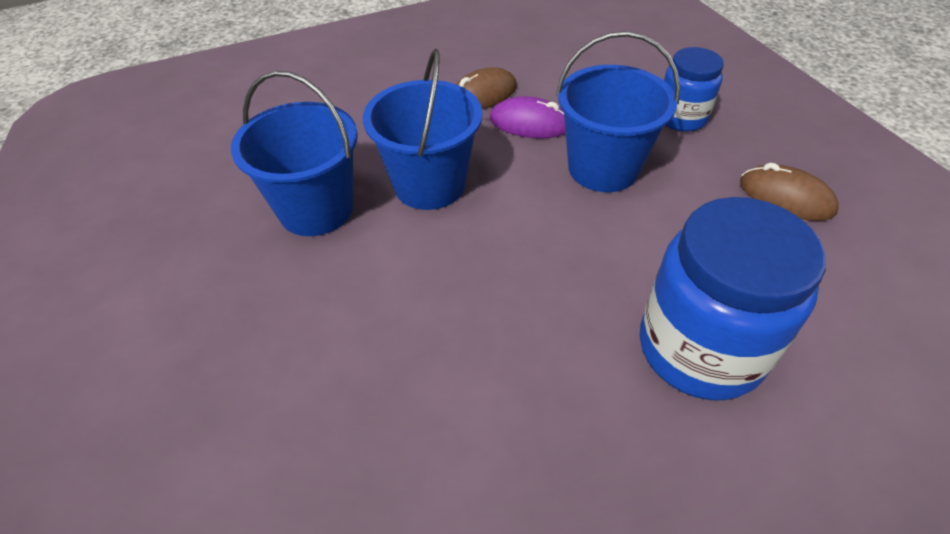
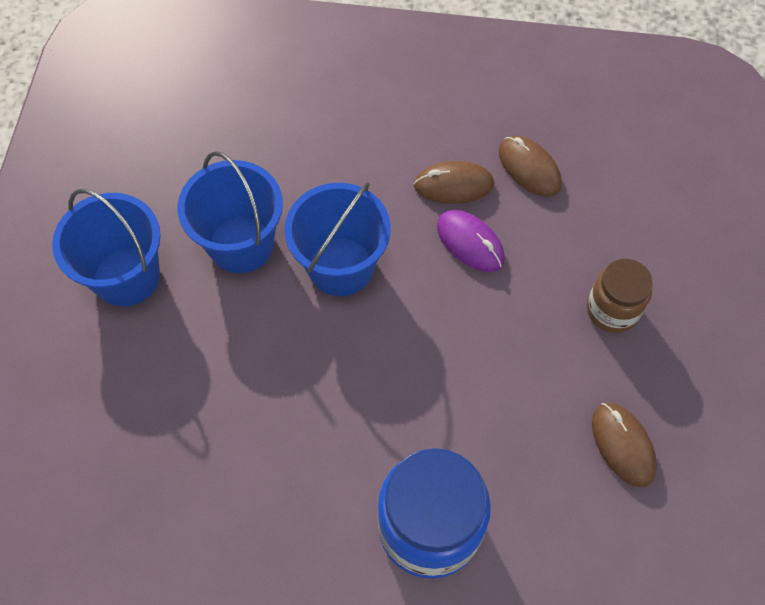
camera: 30 degrees right, 15 degrees up
(533, 64) = (529, 168): none -> brown mouse
(603, 168) = (493, 328): blue bucket -> blue bucket (126, 276)
(681, 118) = (612, 310): blue jar -> brown jar

